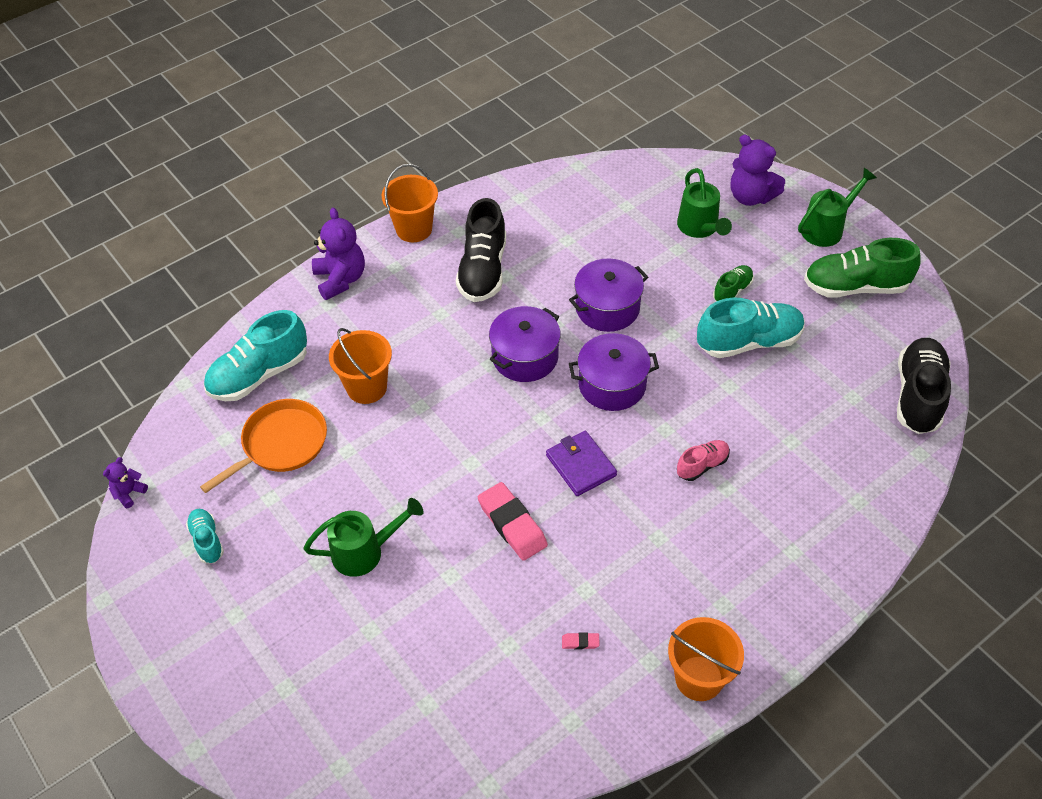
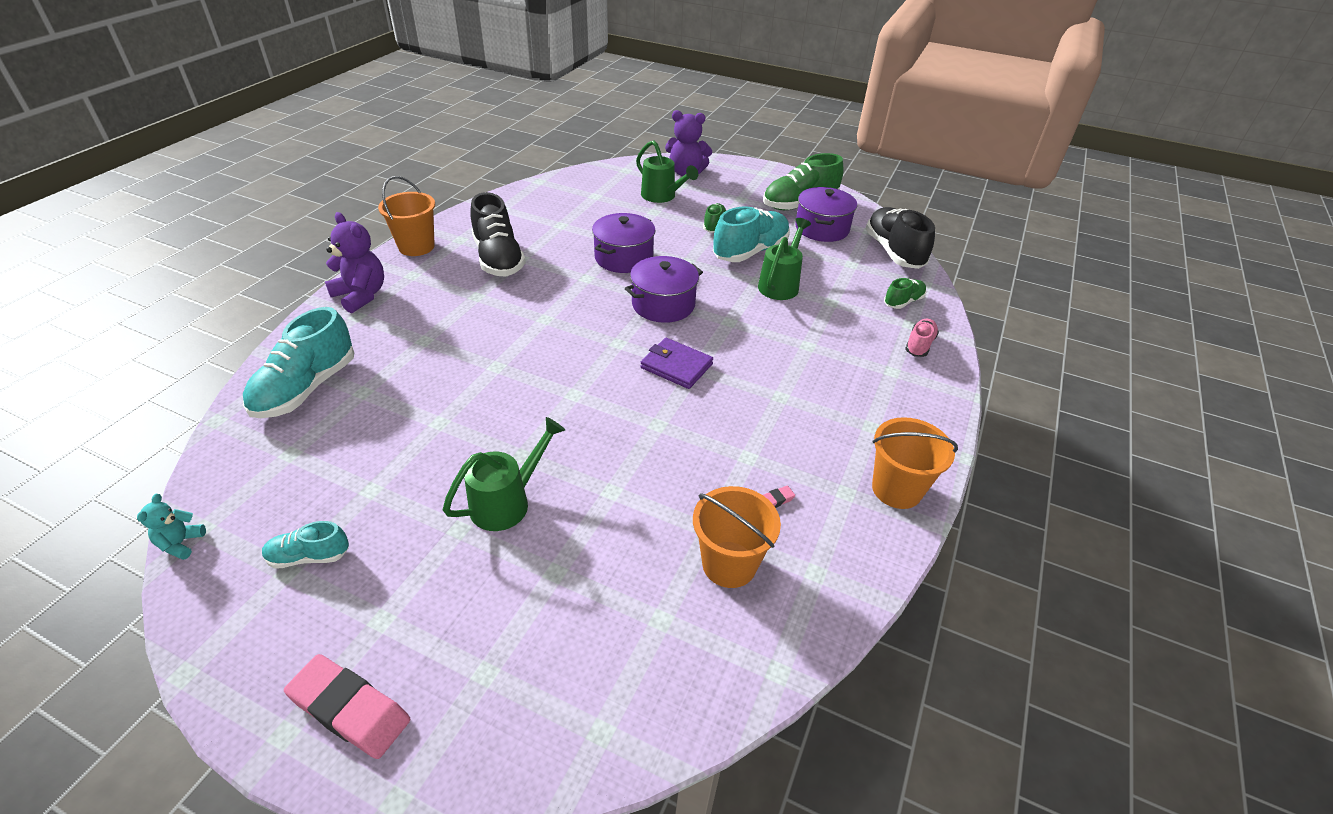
camera: 30 degrees left, 10 degrees down
(129, 493) = (181, 543): purple teddy bear -> turquoise teddy bear
(207, 540) = (309, 556): turquoise shoe -> turquoise shoe turned 45 degrees counterclockwise
(281, 444) = (361, 438): orange pan -> none
(366, 387) = (432, 367): orange bucket -> orange bucket (729, 564)
(512, 524) = (644, 429): pink eraser -> pink eraser (350, 709)
(525, 357) = (574, 306): purple pot -> purple pot (822, 228)
(702, 465) = (776, 336): pink shoe -> pink shoe (919, 345)
(826, 228) = (753, 178): green watering can -> green watering can (780, 284)
(874, 469) = (903, 302): none -> green shoe

